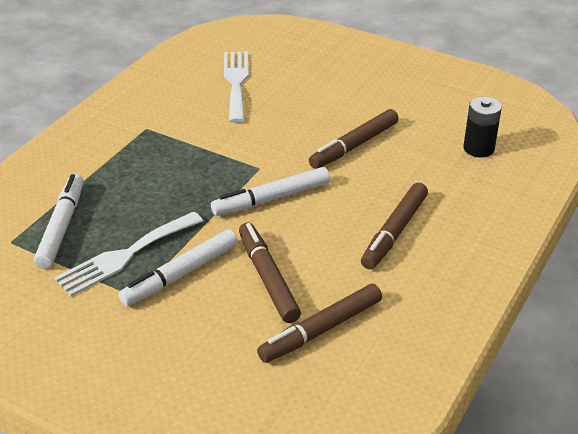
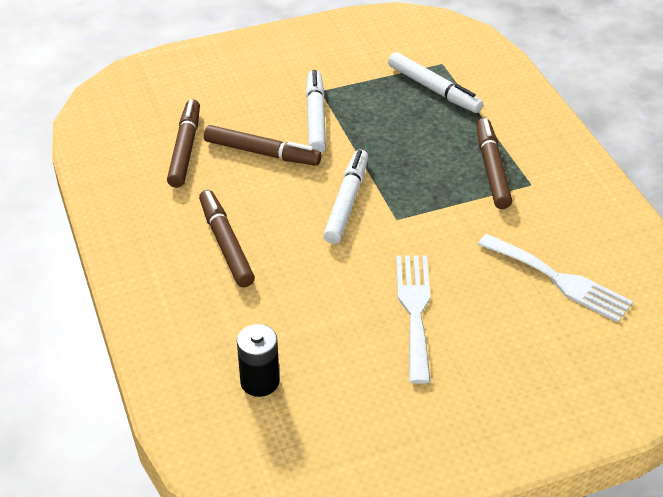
camera: 130 degrees right, 5 degrees up
(126, 255) = (366, 104): white fork -> white fork (415, 311)
(354, 146) = (363, 296): brown marker -> brown marker (492, 169)

